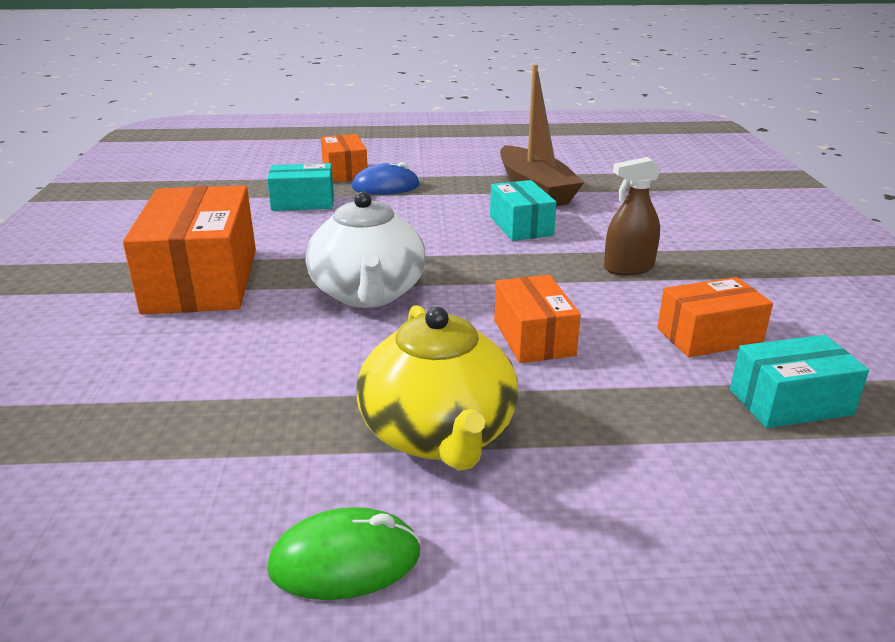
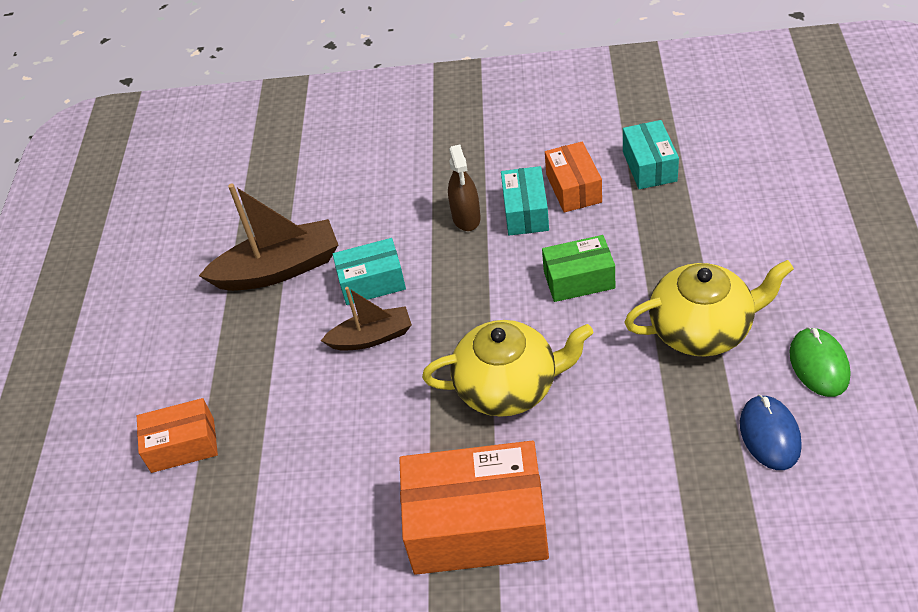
camera: 80 degrees left, 20 degrees up
(303, 202) = (279, 473): turquoise box -> turquoise box (525, 212)
(368, 294) = (508, 387): white teapot -> yellow teapot
(386, 186) = (244, 398): blue mouse -> blue mouse (769, 434)
(447, 228) = (371, 337): none -> brown boat
(533, 337) = (579, 279): orange box -> green box

